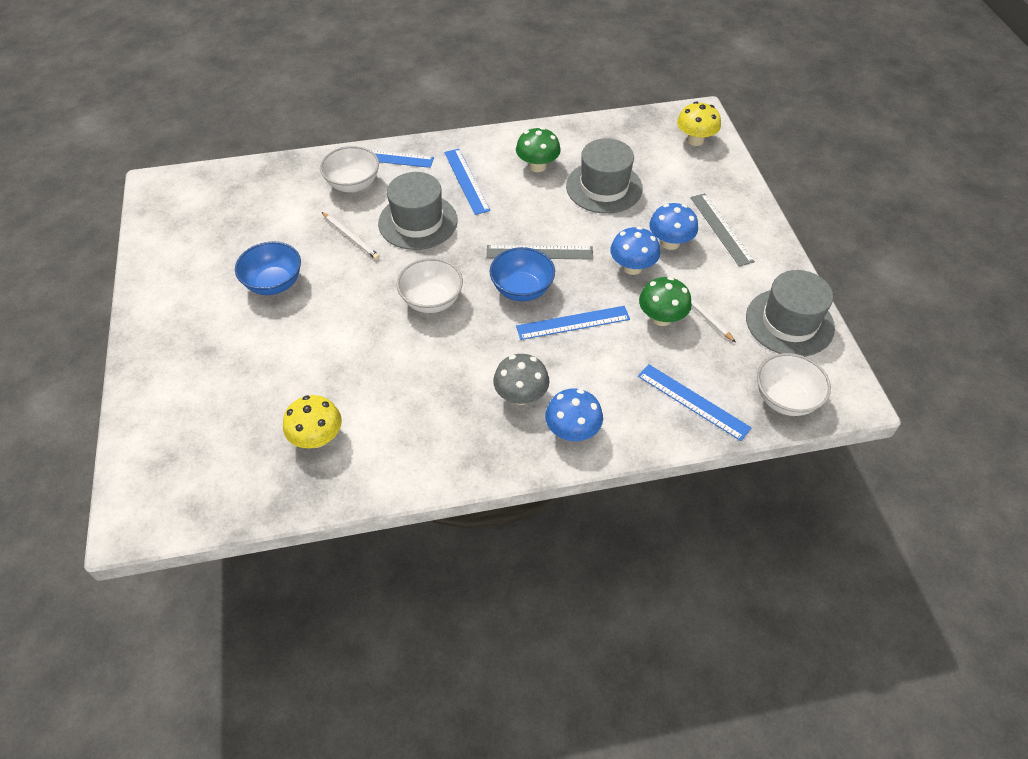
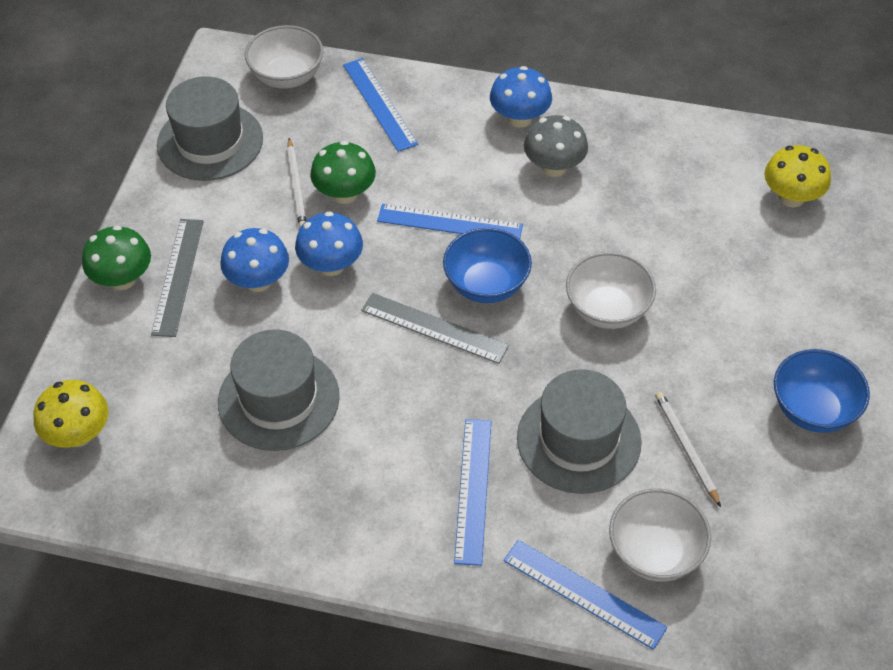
camera: 155 degrees left, 0 degrees up
(537, 166) = (349, 477): green mushroom -> green mushroom (122, 279)

